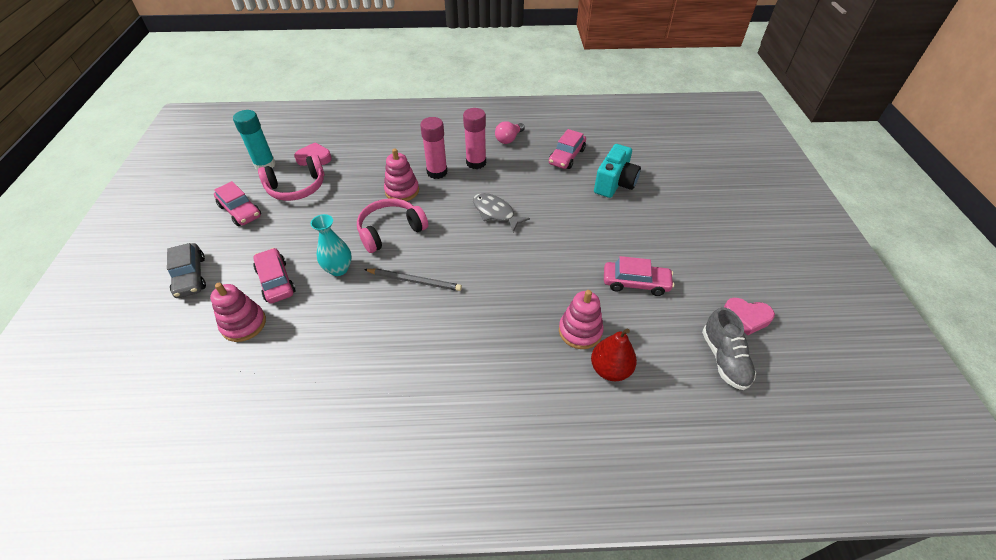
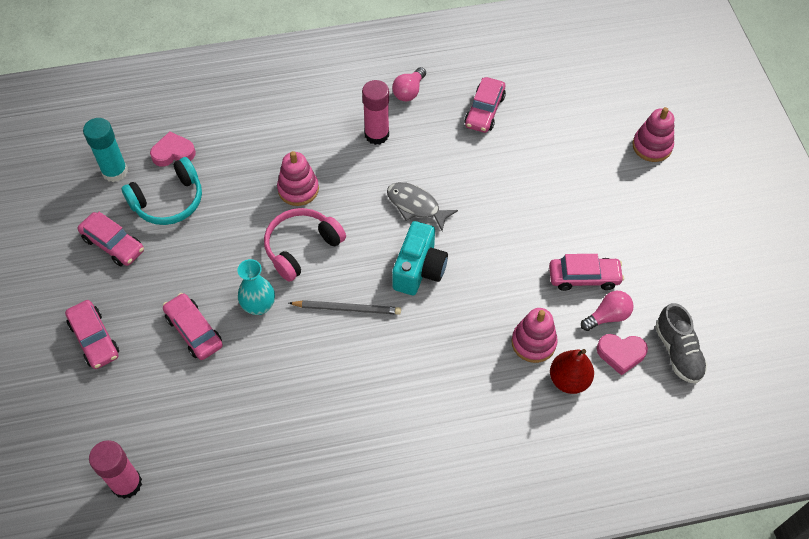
camera: 10 degrees left, 10 degrees up
(190, 276) = (94, 339): grey car -> pink car
(244, 324) = (180, 387): pink stacking toy -> pink stacking toy (652, 146)
(297, 188) = (169, 201): pink headphones -> turquoise headphones
(437, 172) = (333, 155): pink glue stick -> pink glue stick (126, 484)
(614, 184) = (546, 145): turquoise camera -> turquoise camera (419, 269)
(655, 318) = (607, 316): none -> pink light bulb
(746, 317) = (699, 302): pink heart -> pink heart (621, 354)

